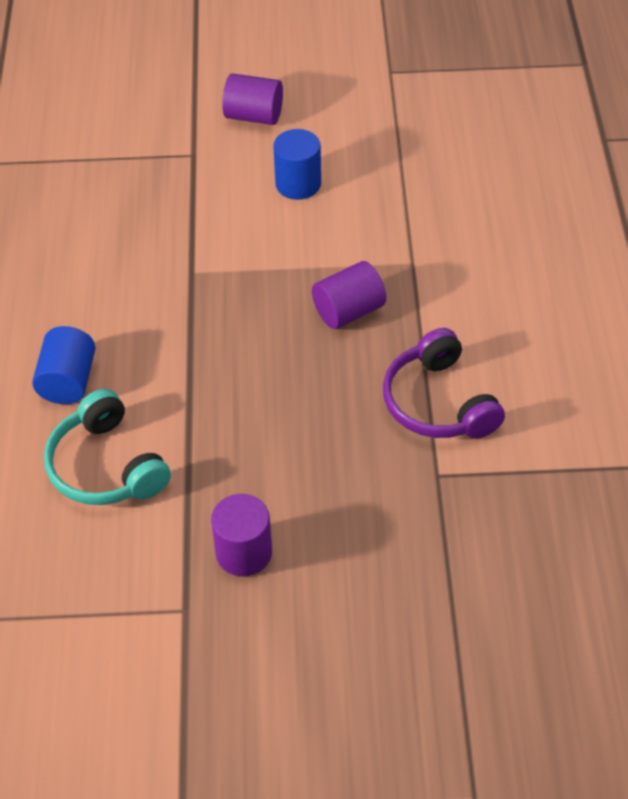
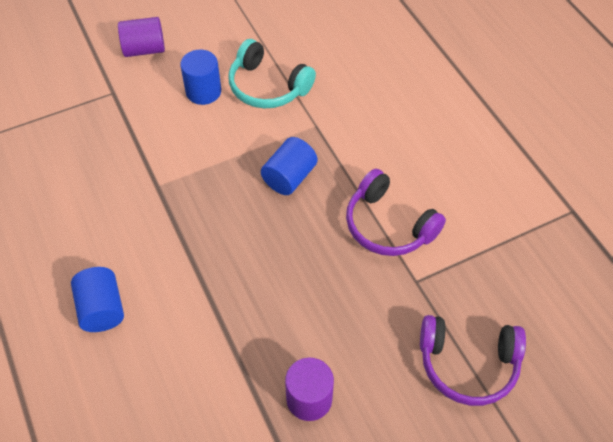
camera: 25 degrees left, 5 degrees up
(106, 466) = (167, 369): turquoise headphones -> turquoise headphones (267, 86)
(348, 311) = (289, 177): purple cylinder -> blue cylinder
(448, 585) = (468, 364): none -> purple headphones

